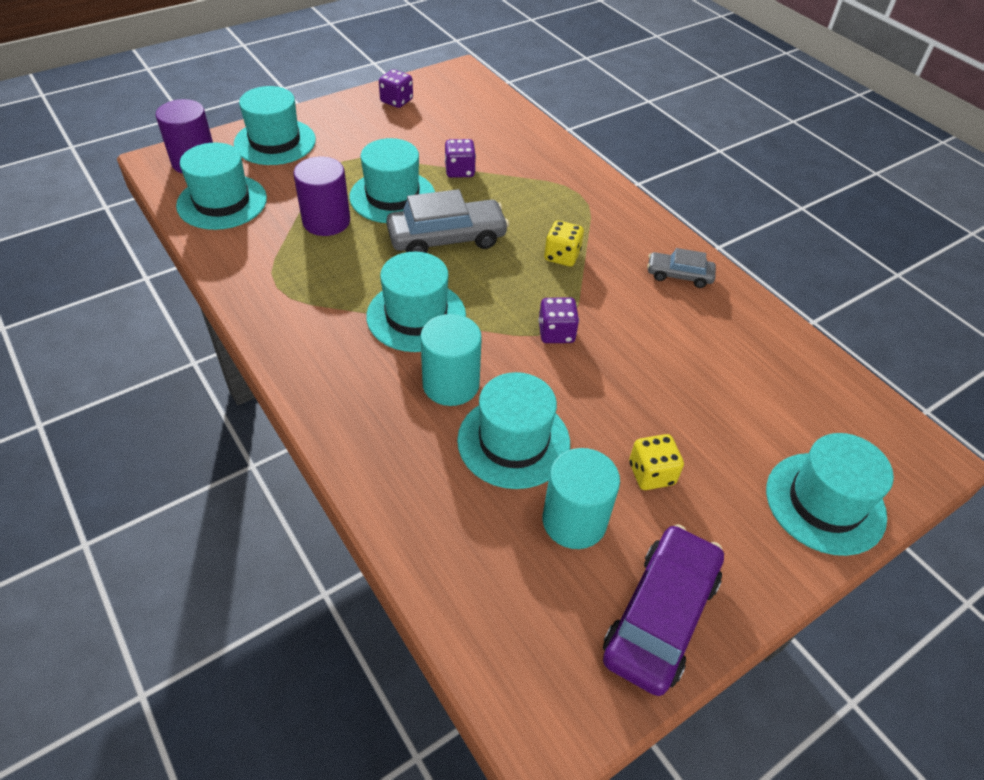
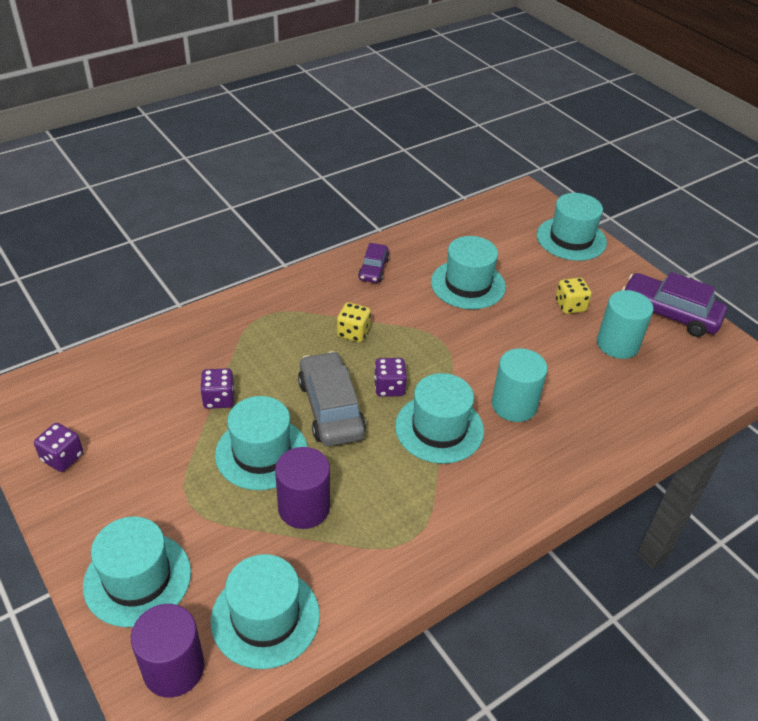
camera: 90 degrees left, 5 degrees down
(513, 441) = (561, 370): turquoise hat -> turquoise hat (468, 284)
(556, 333) = (447, 342): purple dice -> purple dice (389, 387)
(679, 275) = (373, 269): grey car -> purple car

